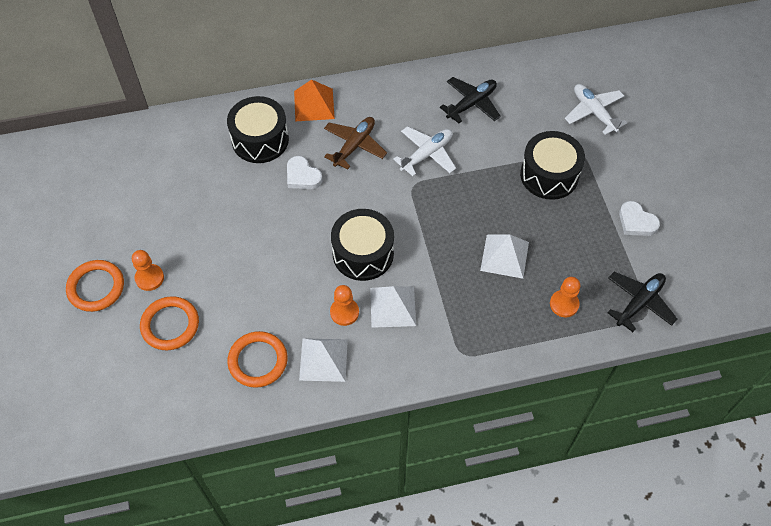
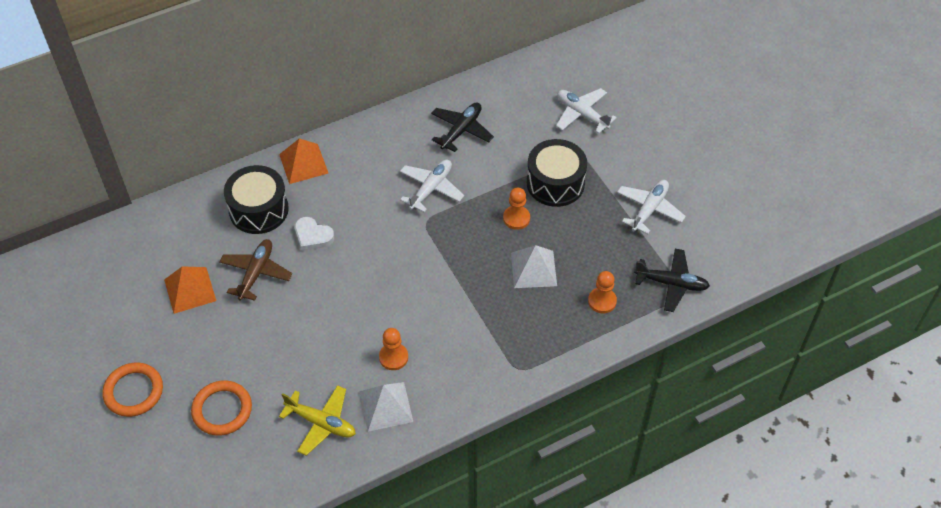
camera: 15 degrees left, 5 degrees down
(149, 278) = (186, 369): orange pawn -> orange pawn (516, 218)
(175, 202) = (190, 290): none -> orange pyramid
(258, 361) = (321, 423): orange ring -> yellow plane
(354, 146) = (356, 195): brown plane -> brown plane (256, 273)
(363, 253) = (395, 297): black drum -> none
(393, 306) = (439, 341): white pyramid -> none
(636, 222) = (649, 209): white heart -> white plane
(639, 303) = (671, 283): black plane -> black plane turned 75 degrees clockwise

